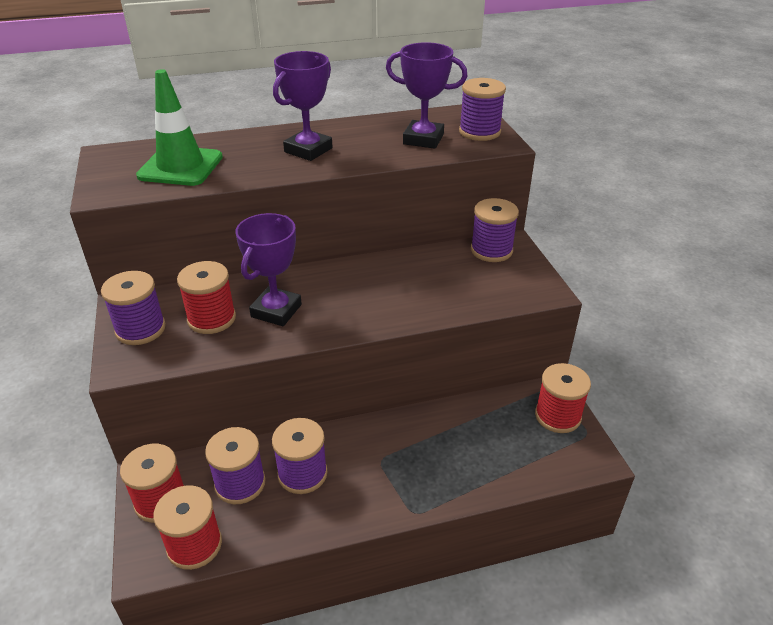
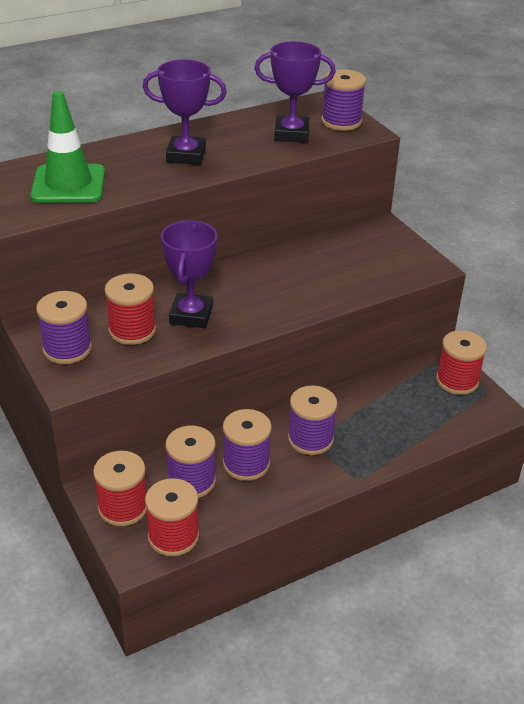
camera: 15 degrees left, 0 degrees up
(308, 150) = (186, 155): purple trophy -> purple trophy turned 75 degrees clockwise
(491, 250) = (369, 235): purple spool -> purple spool (310, 439)

